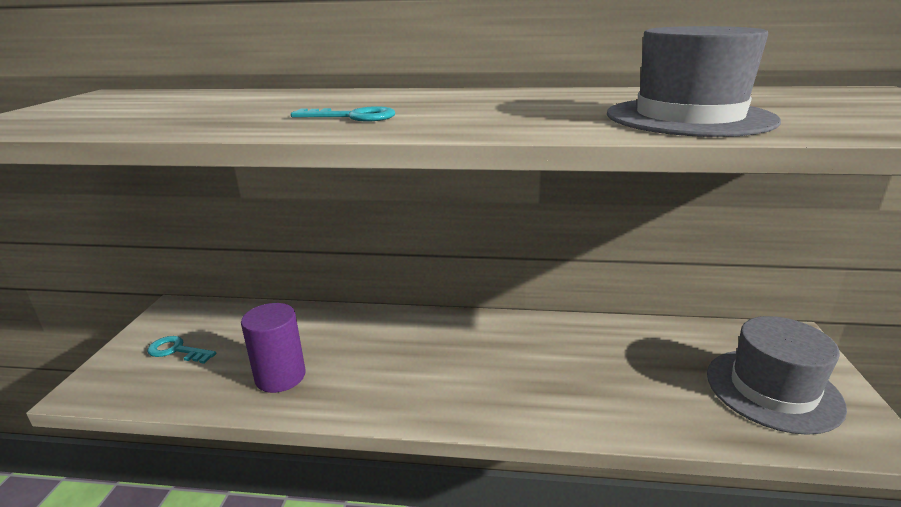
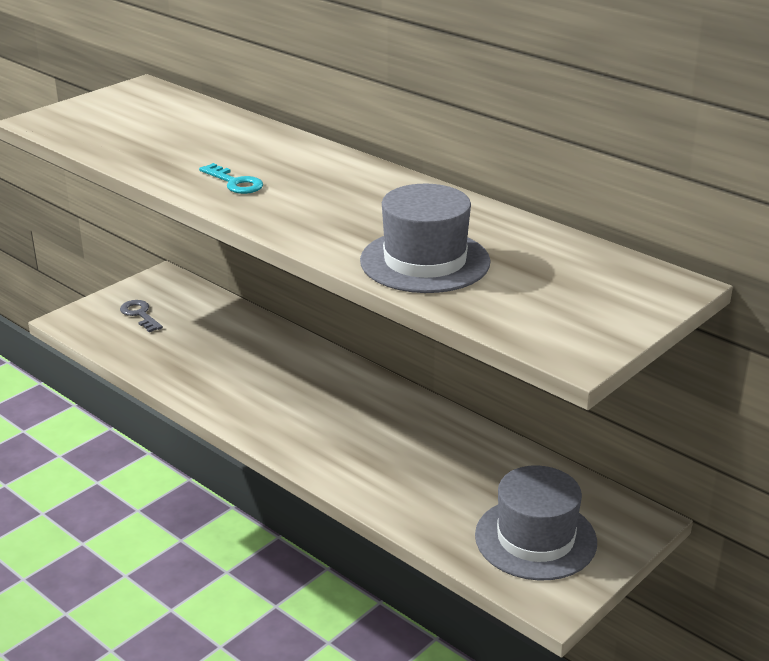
camera: 35 degrees right, 5 degrees up
(177, 350) = (140, 314): turquoise key -> grey key
(280, 377) = (188, 364): purple cylinder -> none

